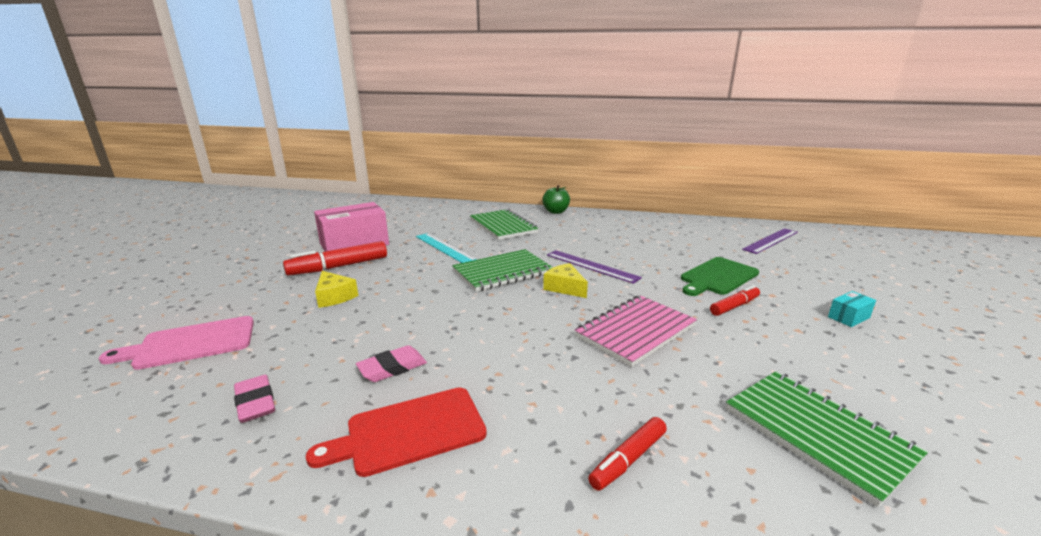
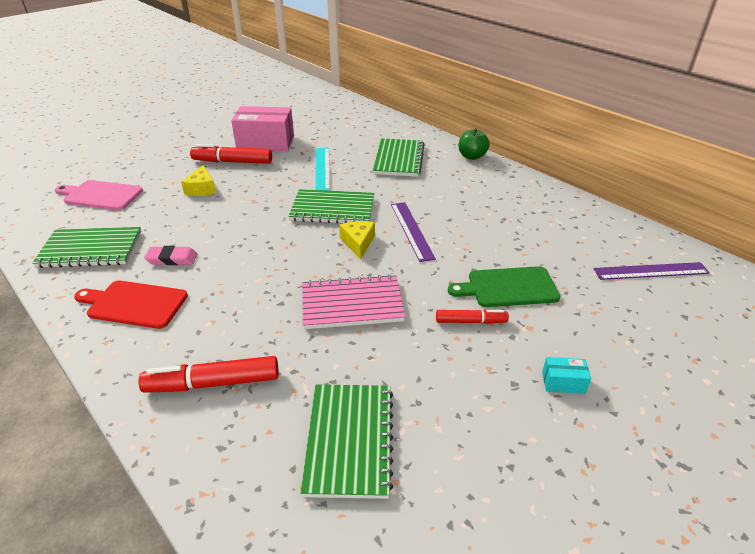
camera: 35 degrees right, 15 degrees up
(255, 402) = (90, 249): pink eraser -> green notebook
(628, 459) = (213, 383): red marker -> red marker, size x1.66

